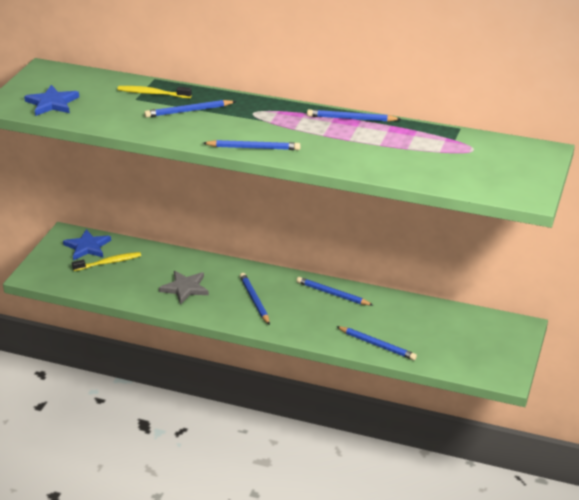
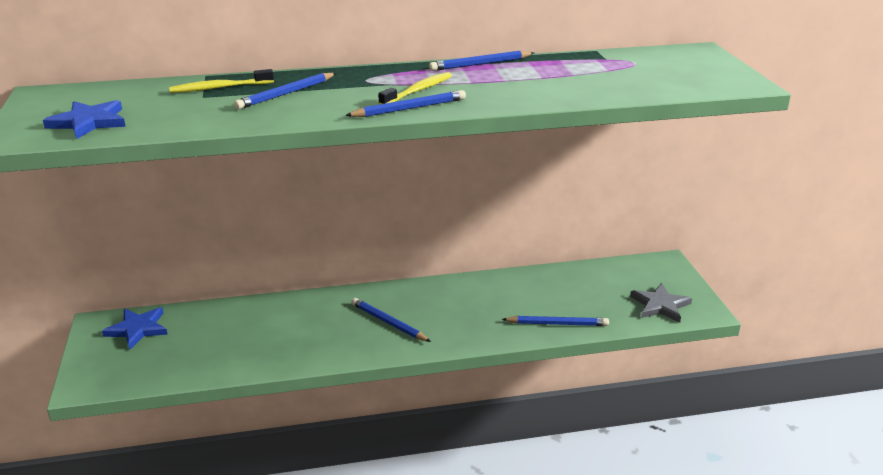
camera: 30 degrees left, 5 degrees down
(109, 262) = (179, 338): yellow toothbrush -> yellow toothbrush (418, 91)
(185, 288) = (298, 336): grey star -> grey star (660, 305)
(332, 294) = (464, 290): blue pencil -> none

